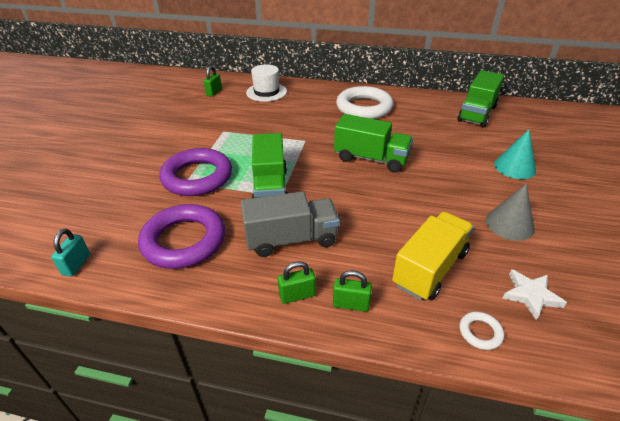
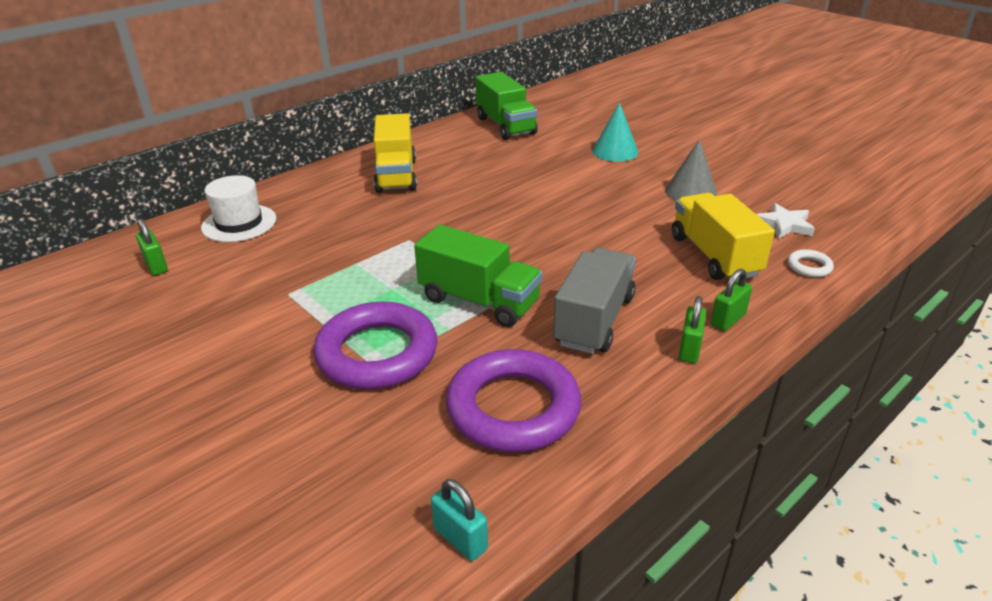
camera: 55 degrees left, 5 degrees down
(364, 107) = (396, 175): white ring -> yellow truck
(371, 159) = (506, 213): green truck -> none

